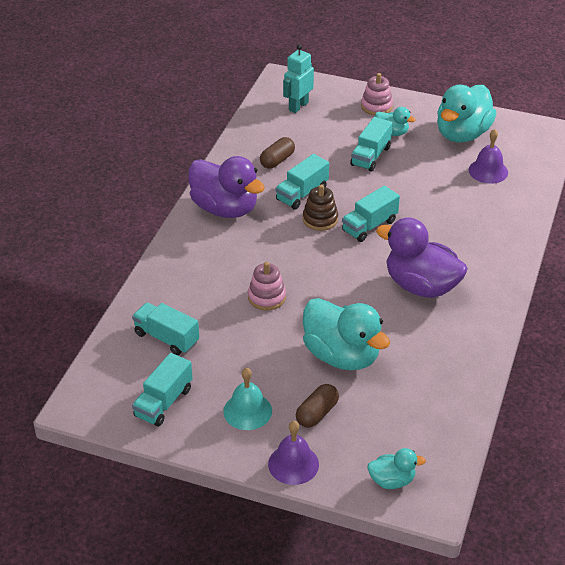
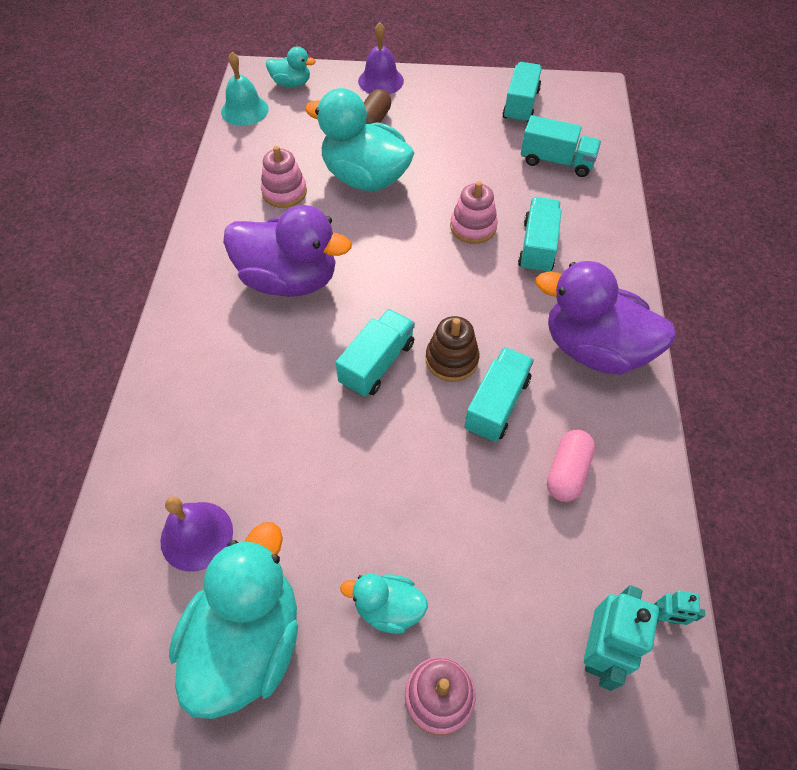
camera: 165 degrees right, 15 degrees up
(247, 411) = (439, 112): turquoise bell -> turquoise bell (244, 110)
(261, 109) = (665, 617): none -> turquoise robot
(277, 160) = (567, 472): brown capsule -> pink capsule
(370, 156) = (412, 524): turquoise truck -> turquoise truck (537, 247)
(392, 480) = (291, 84): turquoise duck -> turquoise duck turned 150 degrees counterclockwise
(416, 356) = (284, 192): none -> pink stacking toy

